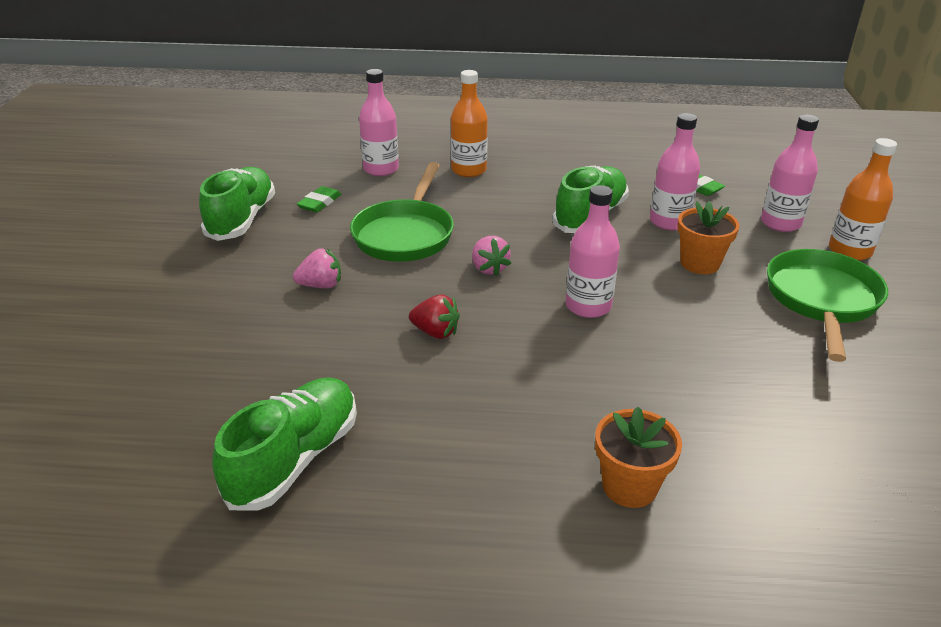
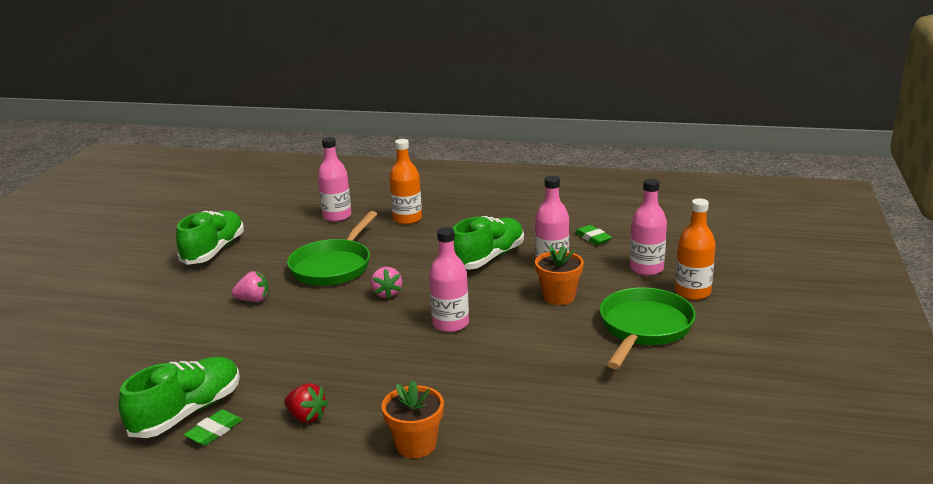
camera: 10 degrees right, 10 degrees down
(319, 203) = (278, 240): green eraser -> green eraser (214, 431)
(435, 332) = (324, 336): red strawberry -> red strawberry (306, 417)

